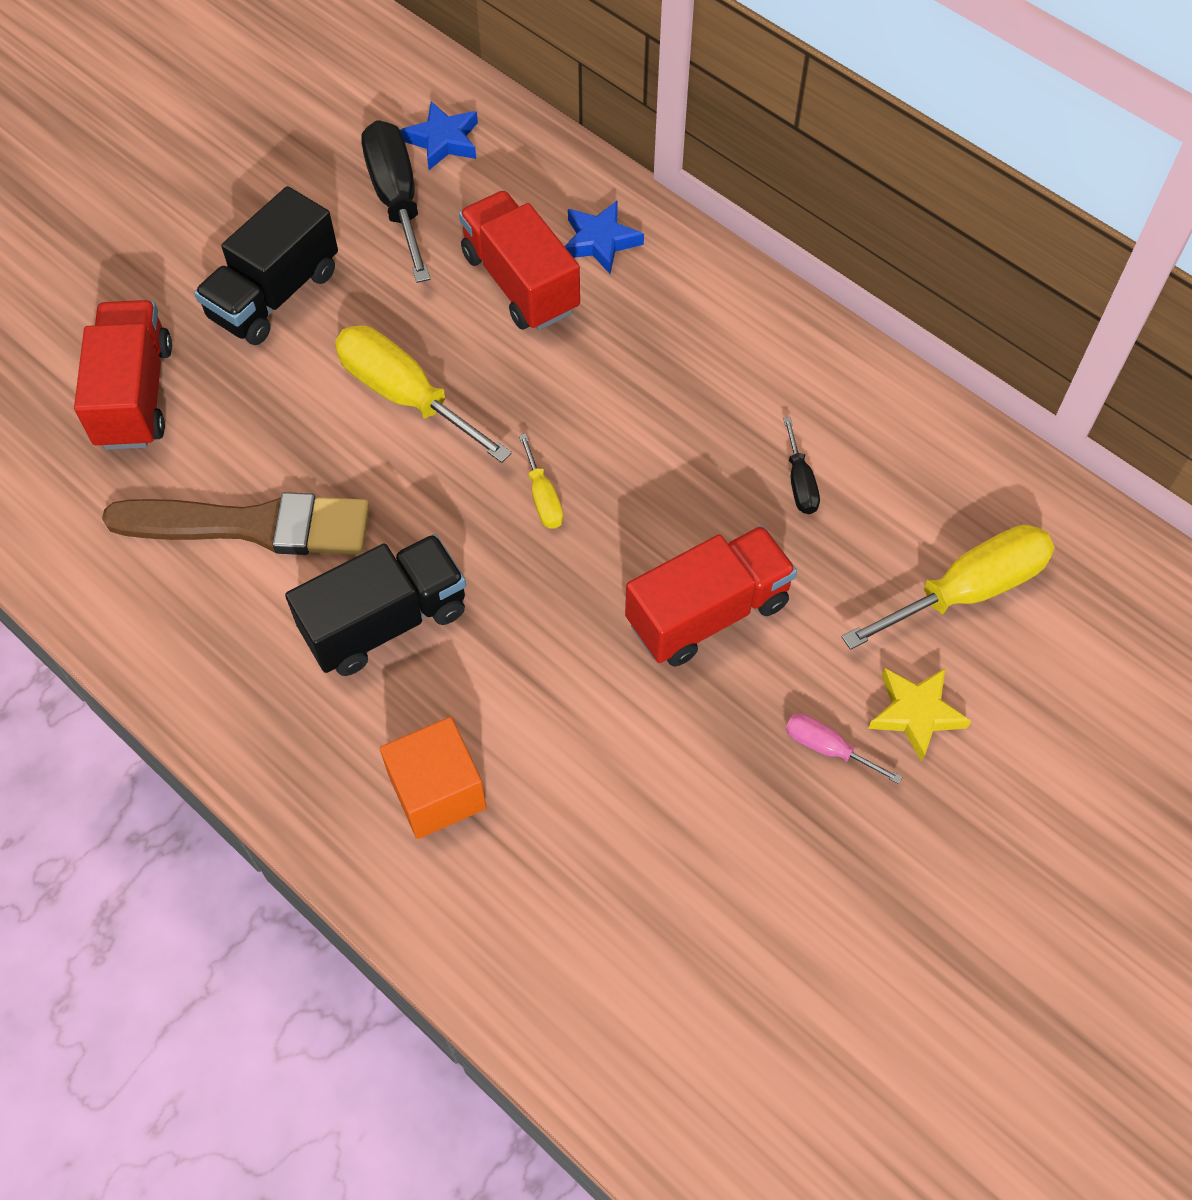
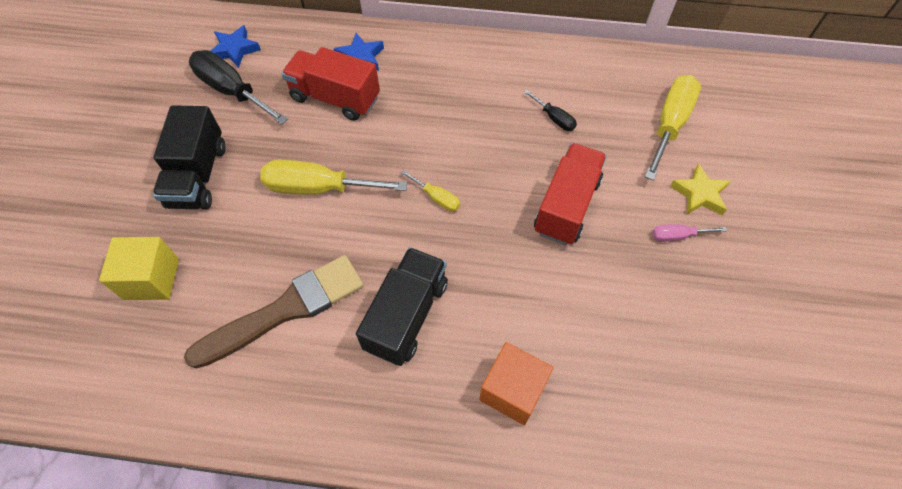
camera: 35 degrees left, 0 degrees up
(135, 395) = (151, 279): red truck -> yellow cube

